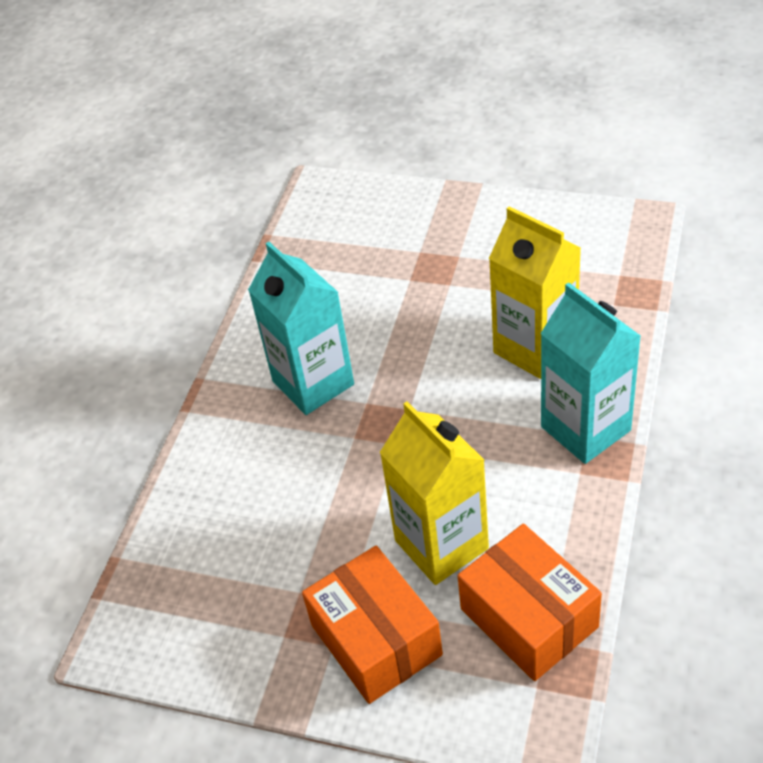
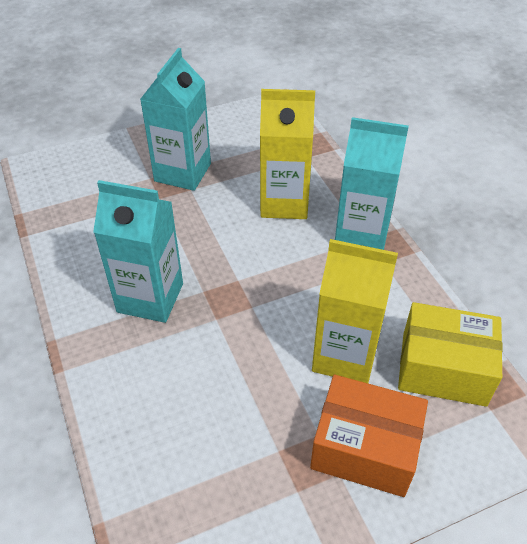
camera: 45 degrees left, 0 degrees up
(458, 260) = (182, 172): none -> turquoise carton
(528, 618) = (443, 368): orange box -> yellow box

